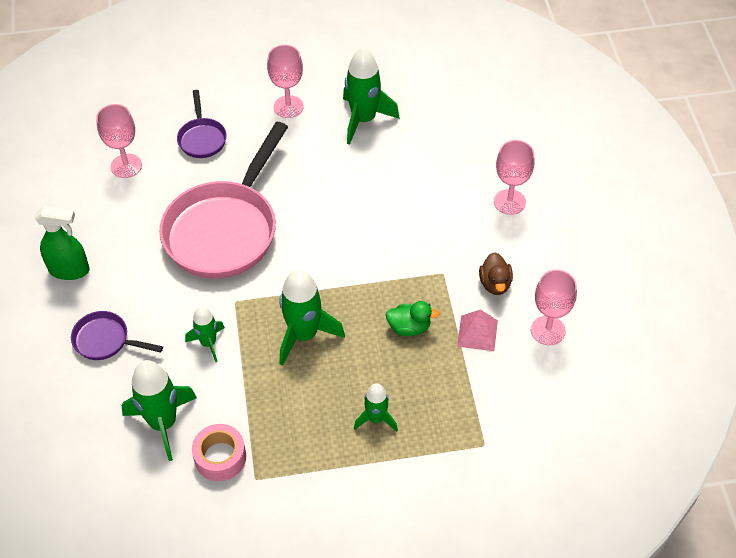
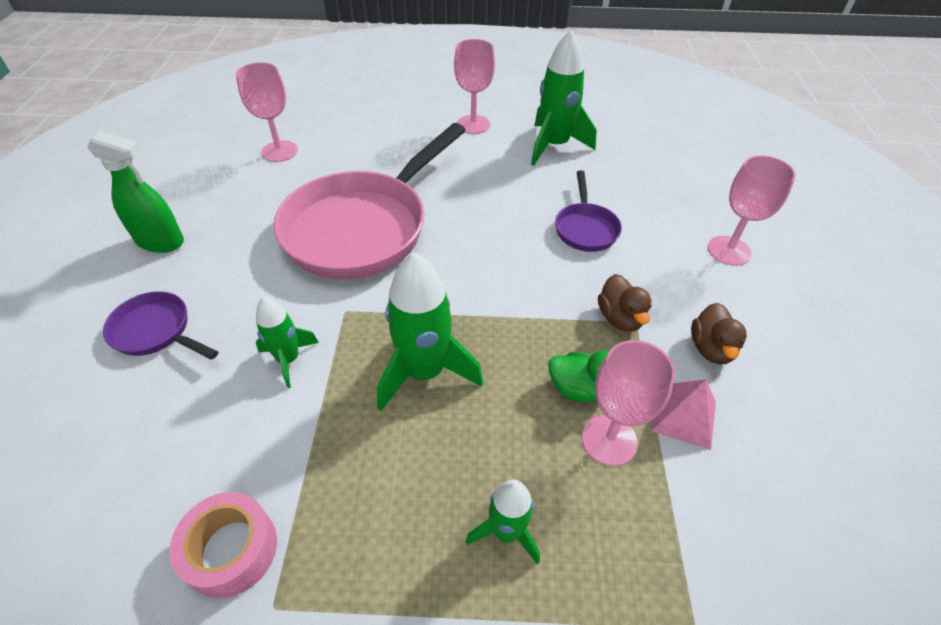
camera: 10 degrees right, 5 degrees down
(163, 423) = (171, 469): green rocket -> none
(202, 138) = (371, 139): purple pan -> purple pan (585, 228)
(432, 272) = (620, 318): none -> brown duck
(548, 330) = (797, 432): pink goblet -> pink goblet (609, 440)

